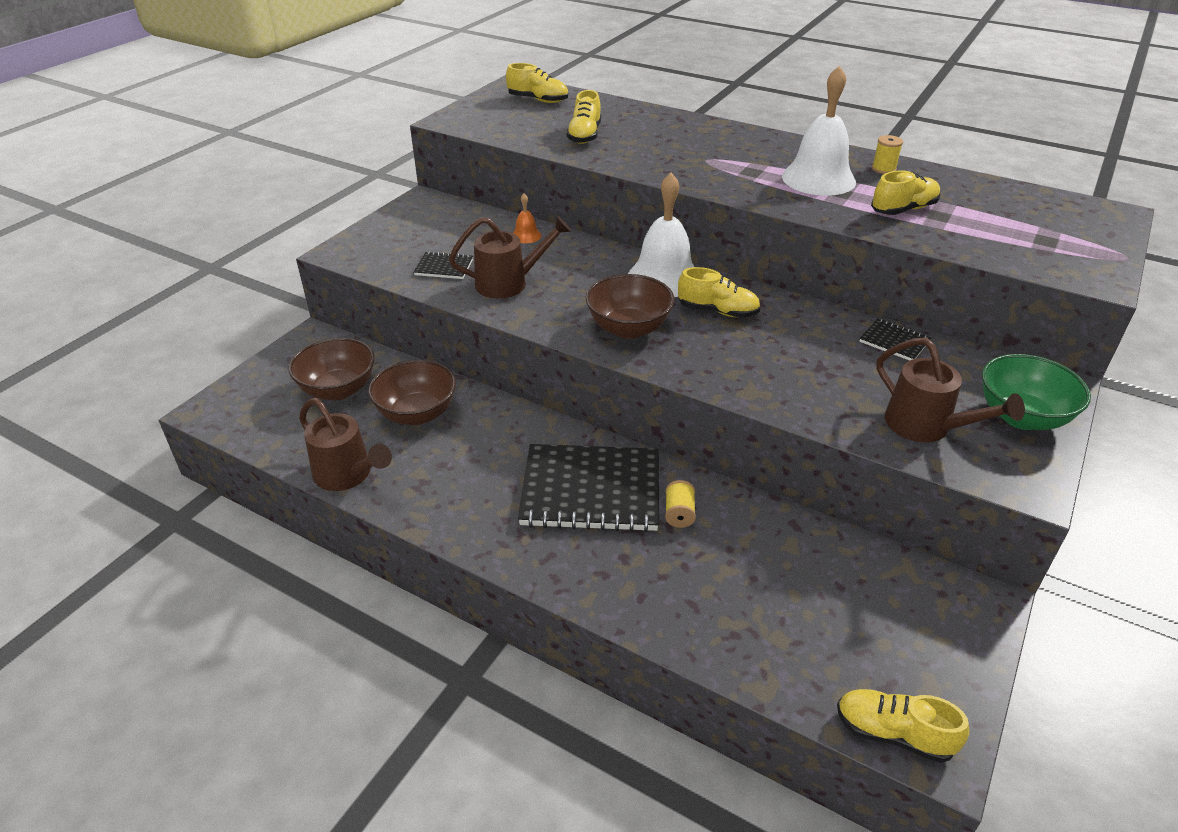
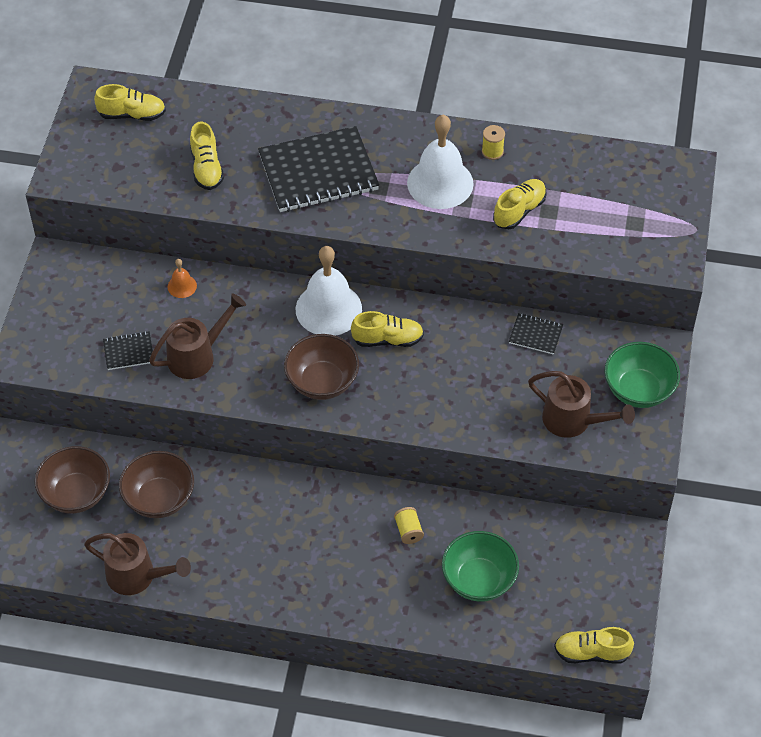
camera: 20 degrees left, 15 degrees up
(591, 491) = (335, 531): black notebook -> black notebook (318, 172)
(751, 591) = (479, 580): none -> green bowl

